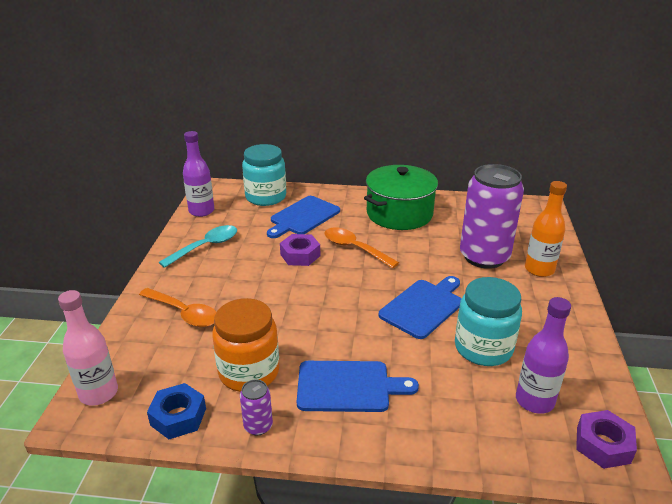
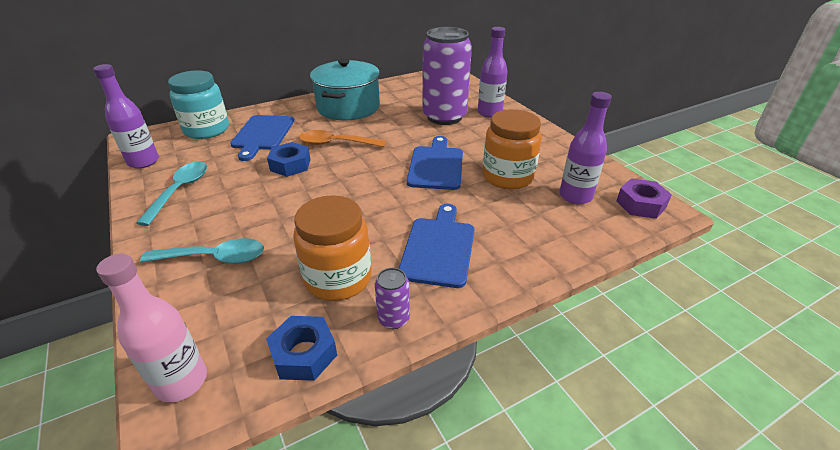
camera: 35 degrees left, 5 degrees up
(184, 313) = (214, 258): orange spoon -> turquoise spoon
(300, 255) = (290, 165): purple nut -> blue nut
(348, 386) = (438, 248): blue cutting board -> blue cutting board turned 45 degrees counterclockwise
(399, 213) = (348, 107): green pot -> turquoise pot
(483, 348) = (507, 177): turquoise jar -> orange jar
(539, 269) = (489, 113): orange bottle -> purple bottle

